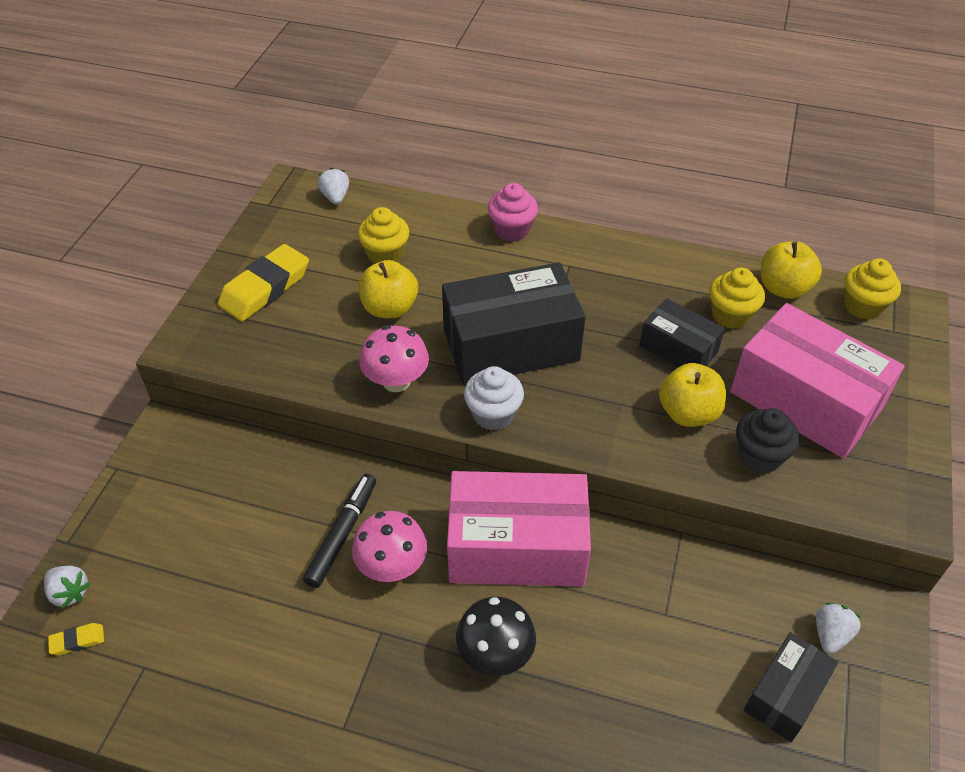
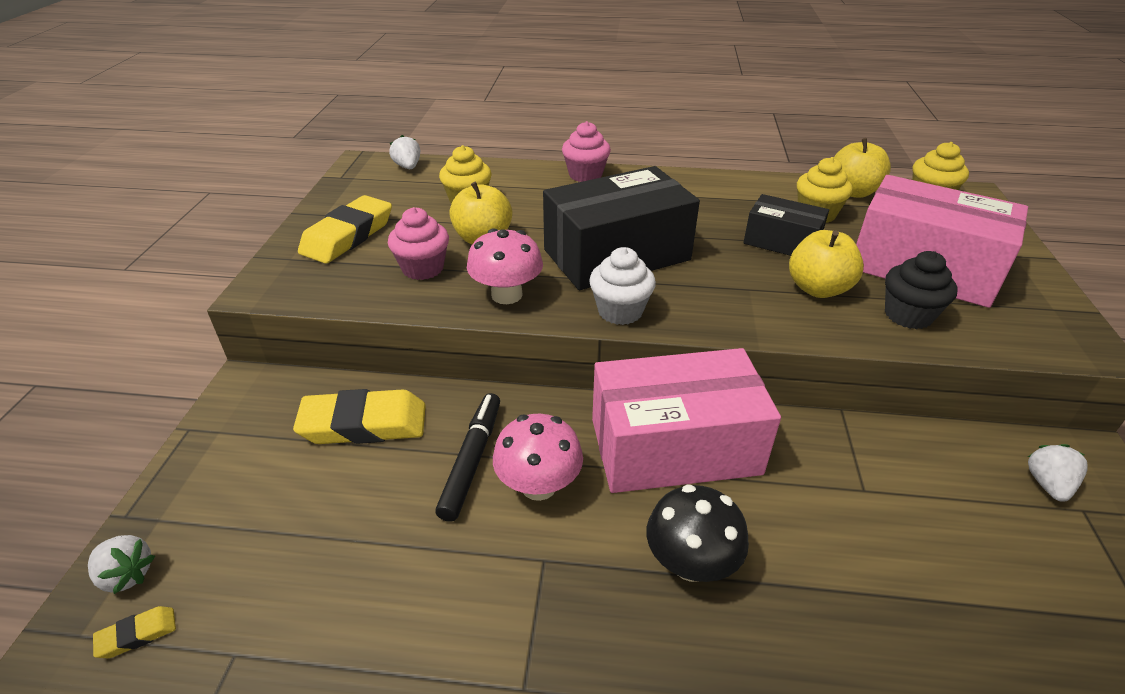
camera: 10 degrees left, 10 degrees down
(259, 485) = (364, 424): none -> yellow eraser
(327, 339) = (423, 268): none -> pink cupcake
(785, 695) = (1038, 555): black box -> none

